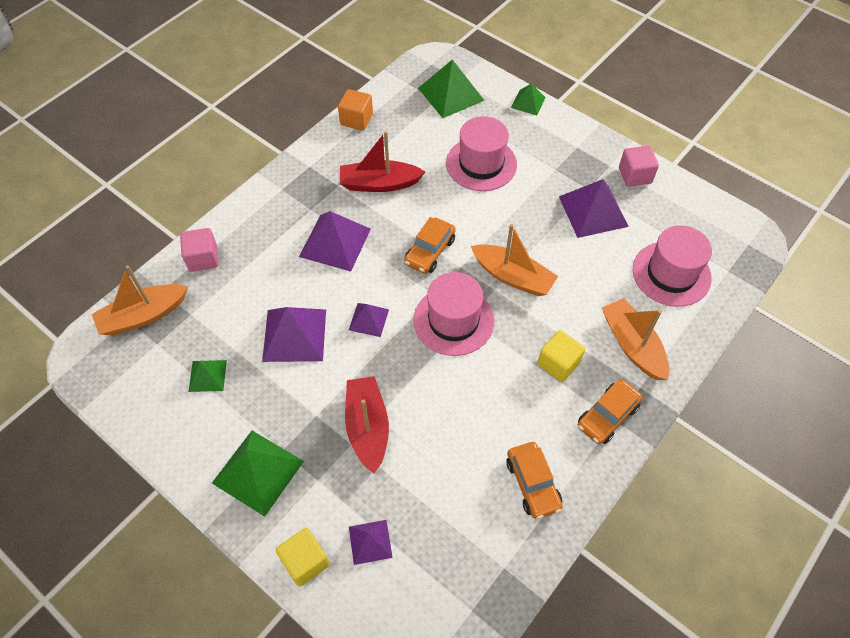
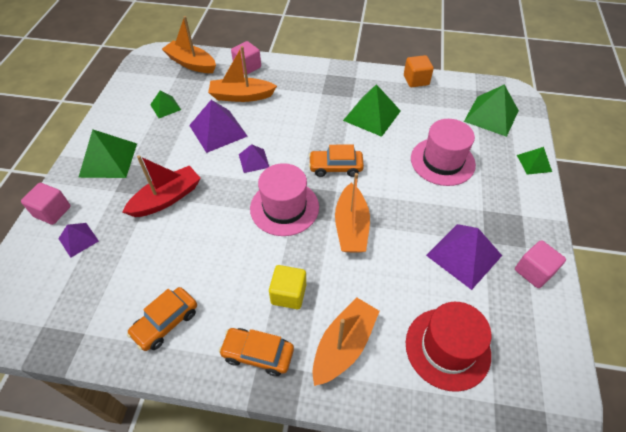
camera: 60 degrees right, 5 degrees down
(253, 287) = (241, 96): none -> orange boat
(305, 561) = (52, 211): yellow cube -> pink cube
(335, 242) = (304, 116): purple pyramid -> none
(379, 184) = (372, 115): red boat -> green pyramid
(671, 274) = (447, 348): pink hat -> red hat

